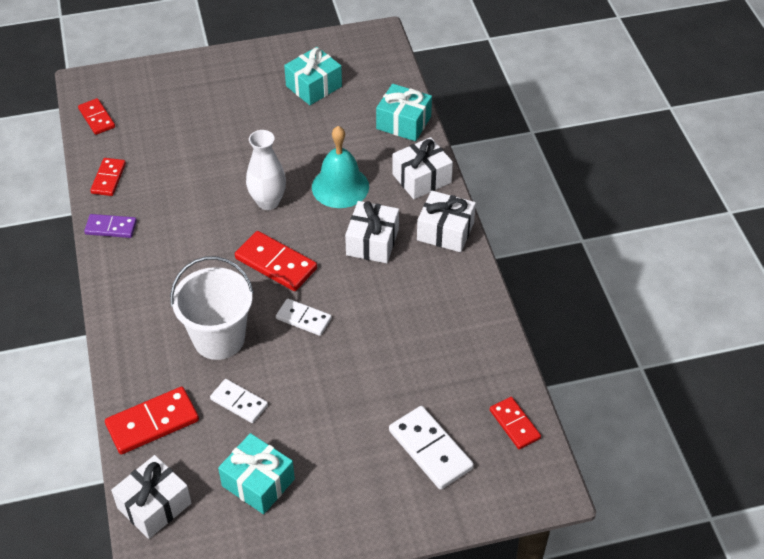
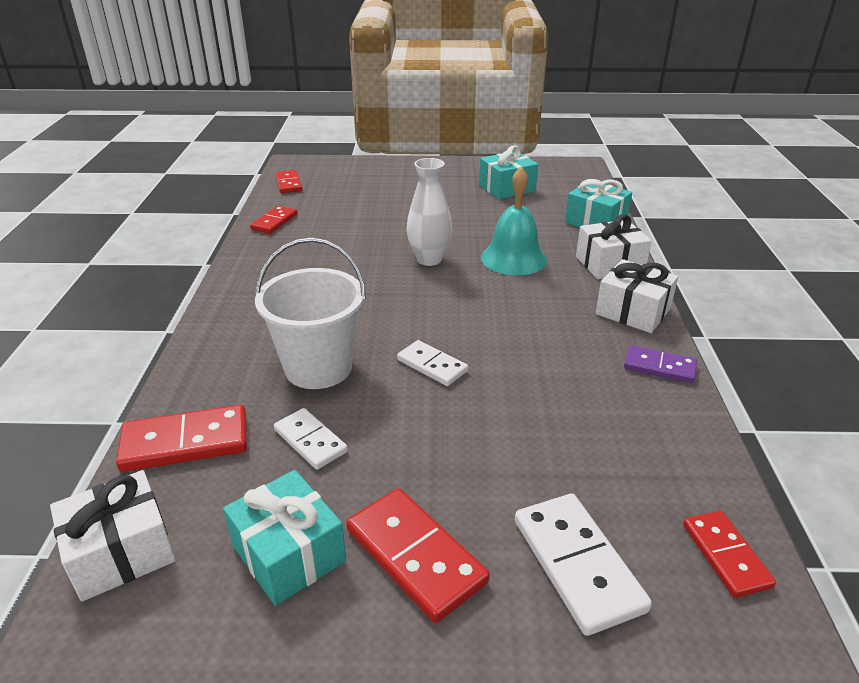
camera: 15 degrees right, 15 degrees down
(111, 228) = (254, 256): purple domino -> purple domino (659, 367)
(276, 264) = (417, 310): red domino -> red domino (415, 556)
(372, 242) = (539, 308): white gift -> none

